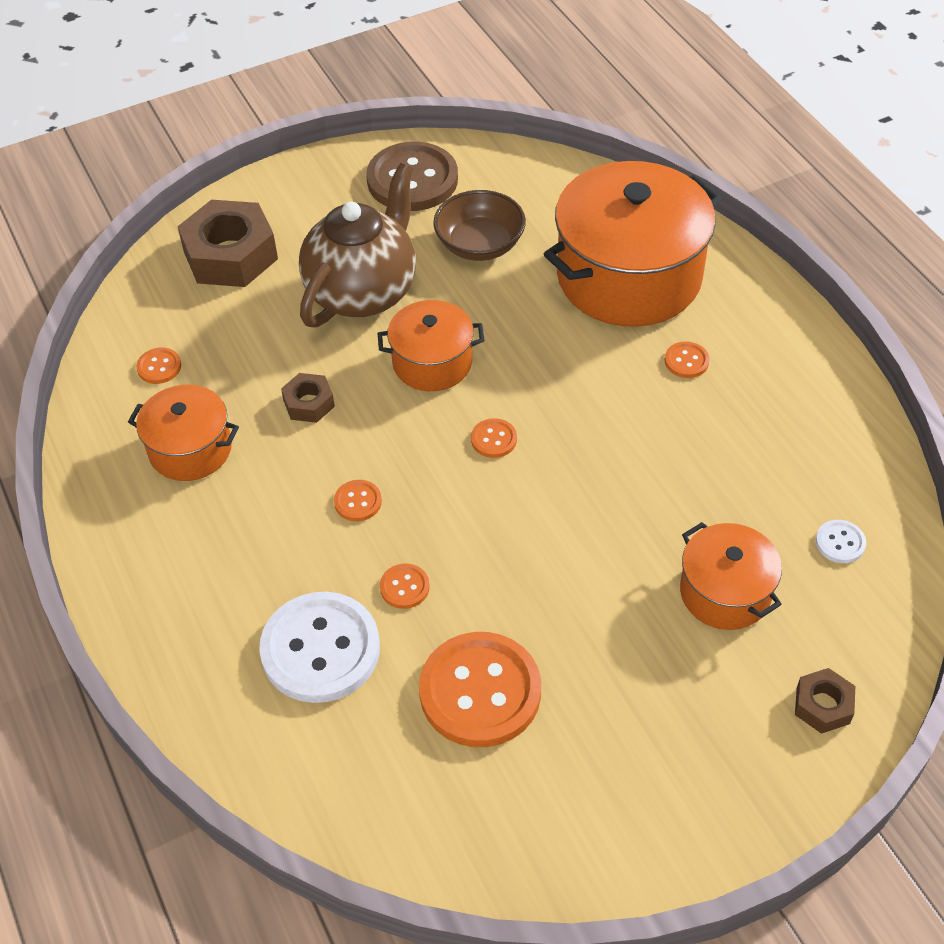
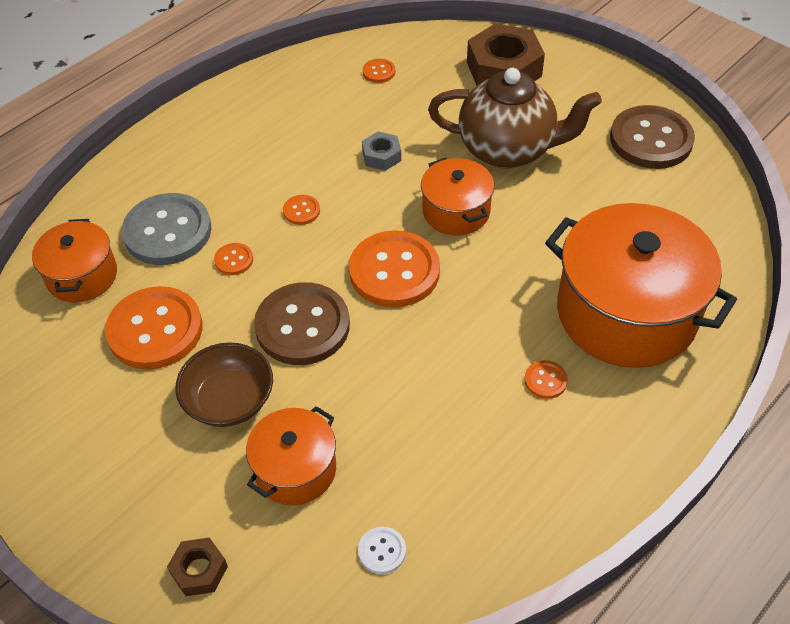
camera: 70 degrees right, 0 degrees up
(190, 449) = (313, 111): orange pot -> orange pot (82, 276)
(309, 403) = (381, 156): brown nut -> grey nut
(320, 649) = (167, 231): white button -> grey button
(480, 245) = (602, 202): brown bowl -> brown bowl (229, 400)
(494, 439) = (394, 271): orange button -> orange button, size x2.32
(536, 542) = (302, 326): none -> brown button

